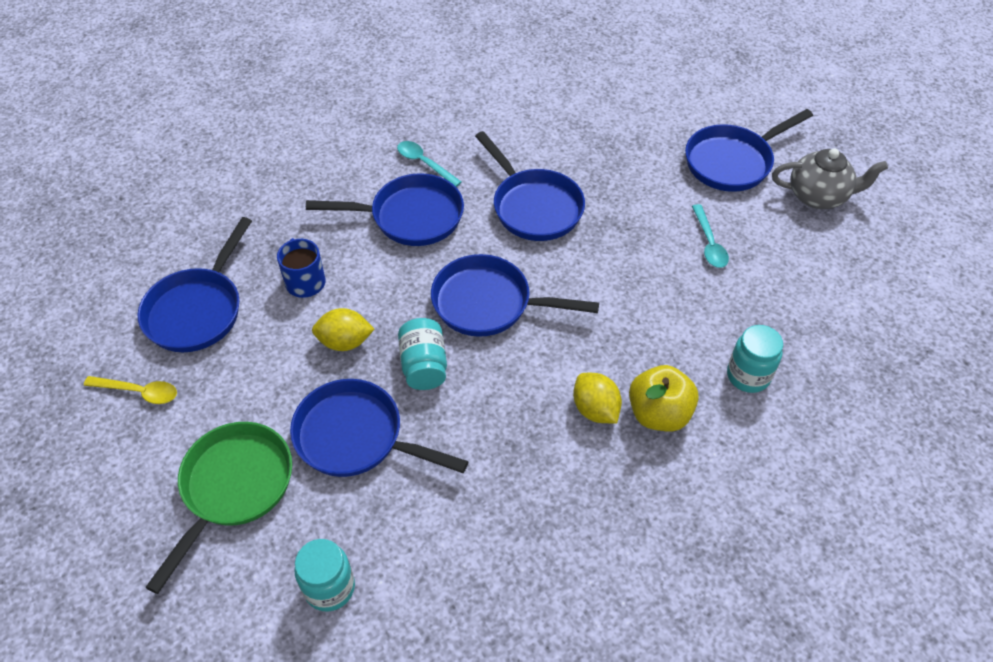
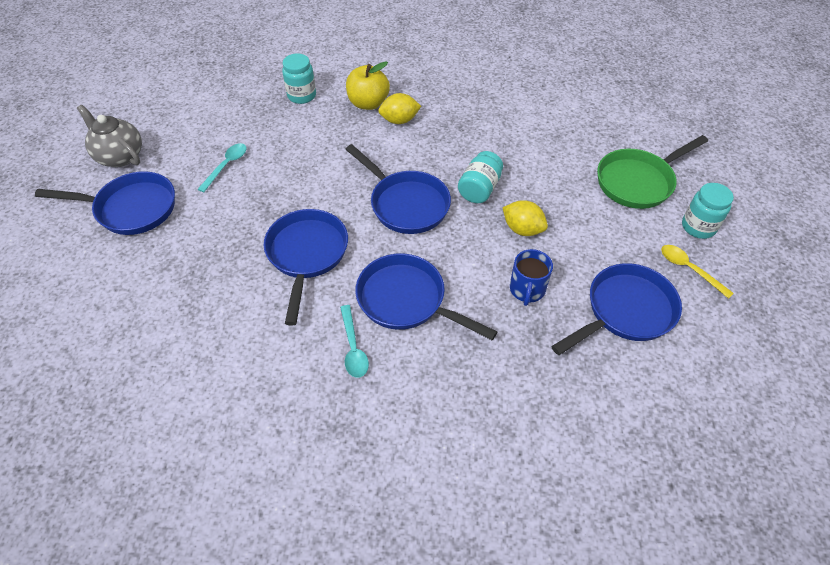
camera: 145 degrees left, 0 degrees up
(329, 587) = (601, 117): turquoise jar -> turquoise jar (698, 227)
(356, 437) = (548, 172): blue pan -> none
(595, 409) = (399, 120): yellow lemon -> yellow lemon turned 75 degrees clockwise

